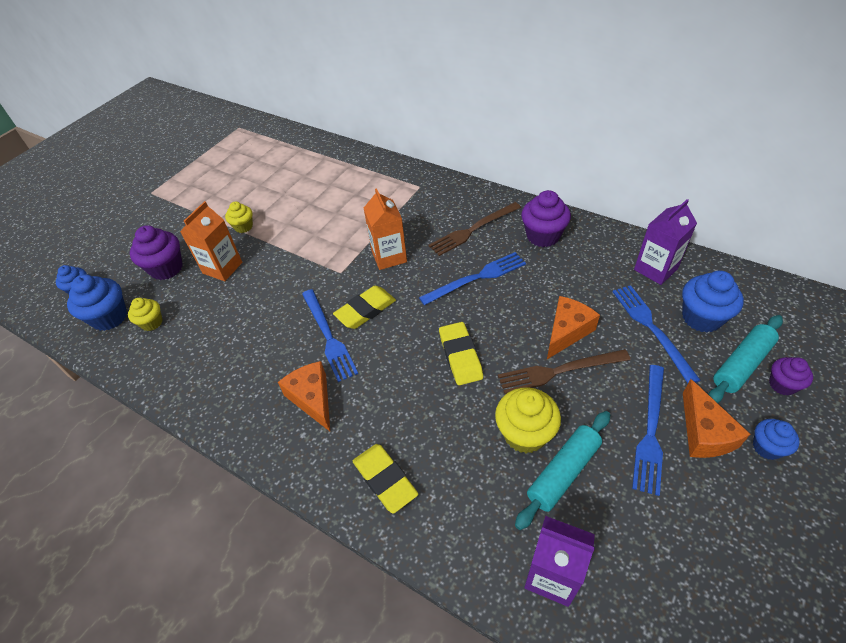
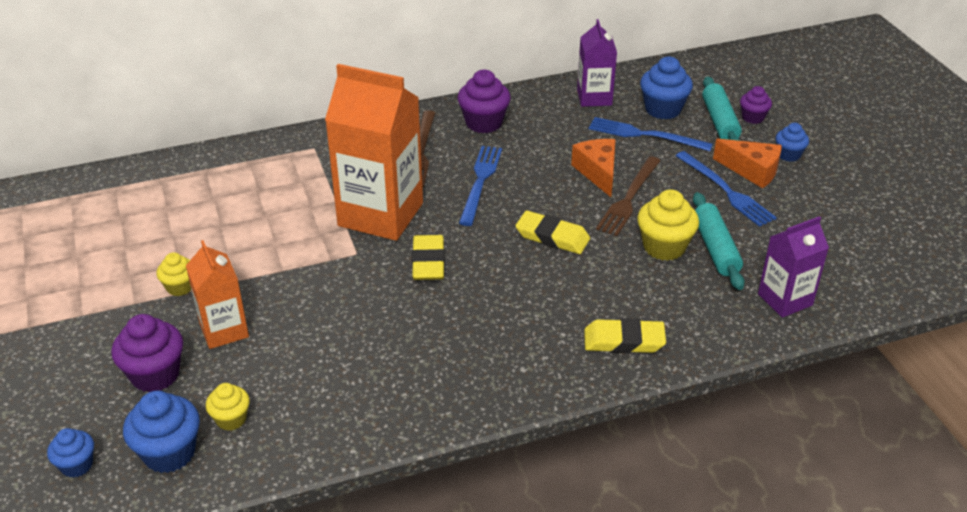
camera: 55 degrees left, 10 degrees down
(312, 398) = (490, 344): orange cheese -> none
(328, 336) = (428, 300): blue fork -> none
(389, 256) = (380, 214): orange carton -> orange carton, size x1.82

